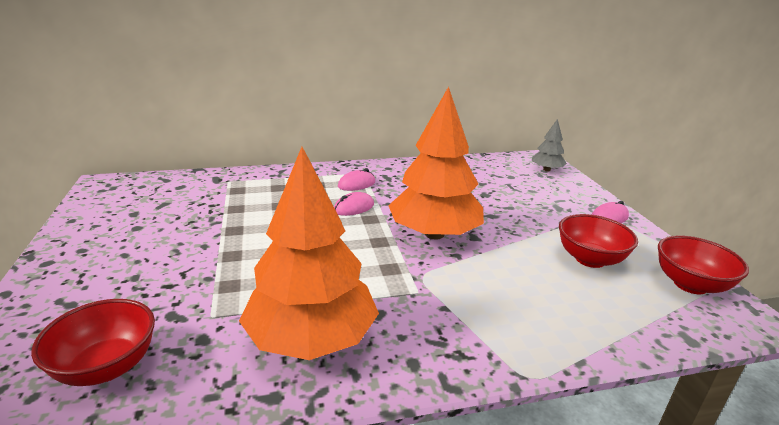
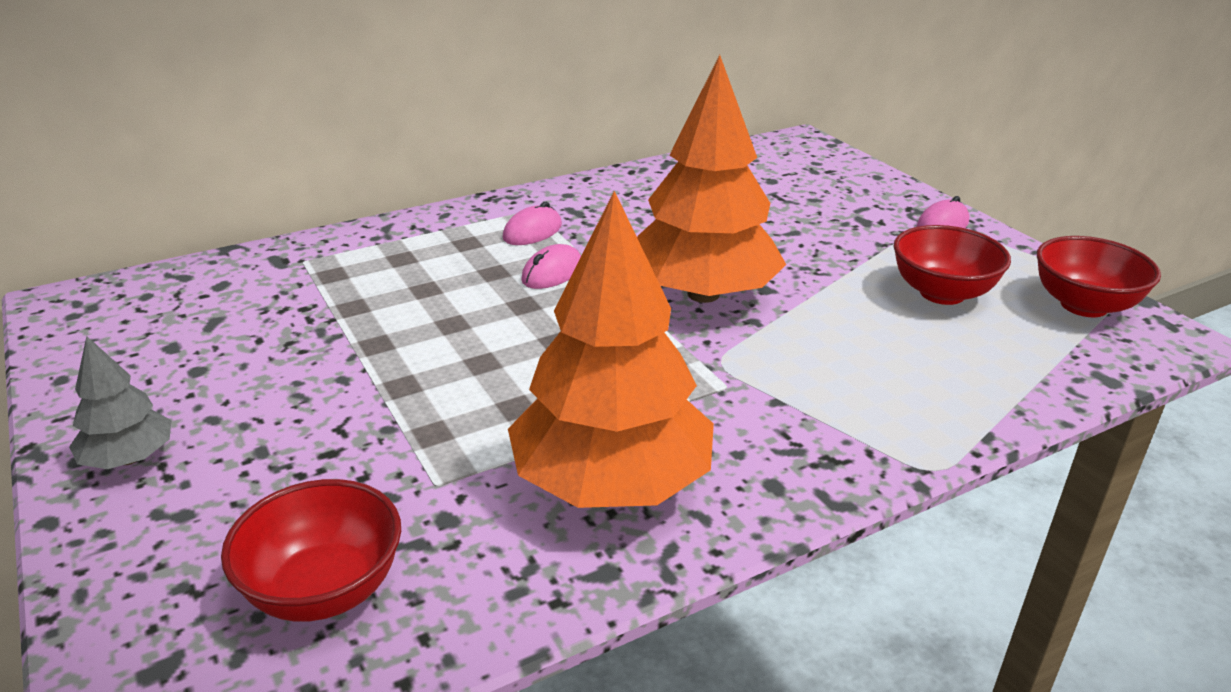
camera: 15 degrees left, 5 degrees up
(546, 170) = (820, 160): grey tree -> grey tree (129, 458)

